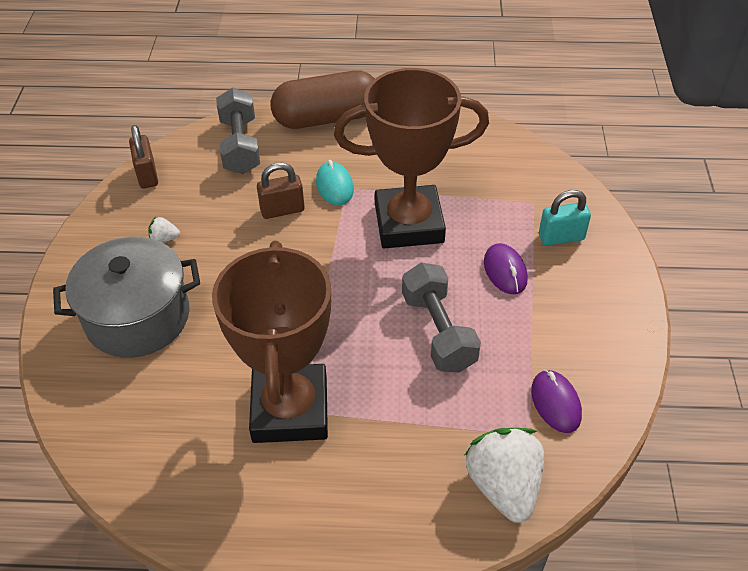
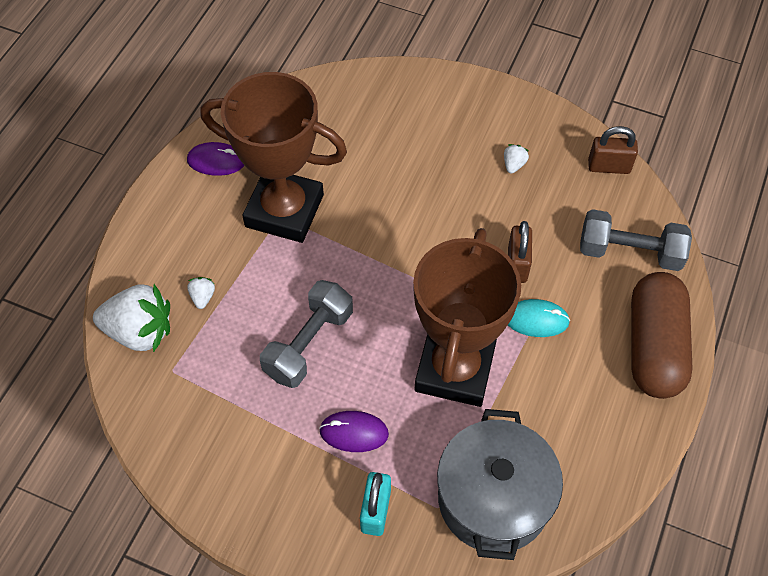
camera: 110 degrees right, 10 degrees up
(138, 317) = (427, 131): grey pot -> grey pot (493, 498)
(433, 443) = (203, 297): none -> white strawberry
(438, 331) = (309, 344): grey dumbbell -> grey dumbbell turned 60 degrees counterclockwise
(555, 403) = (189, 405): purple mouse -> purple mouse (216, 161)

